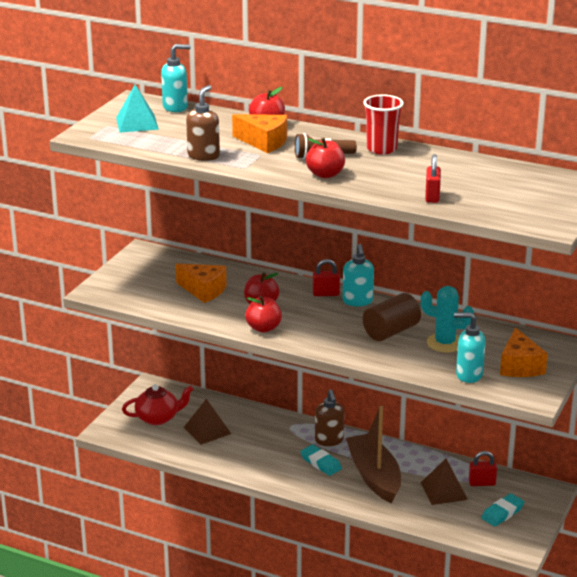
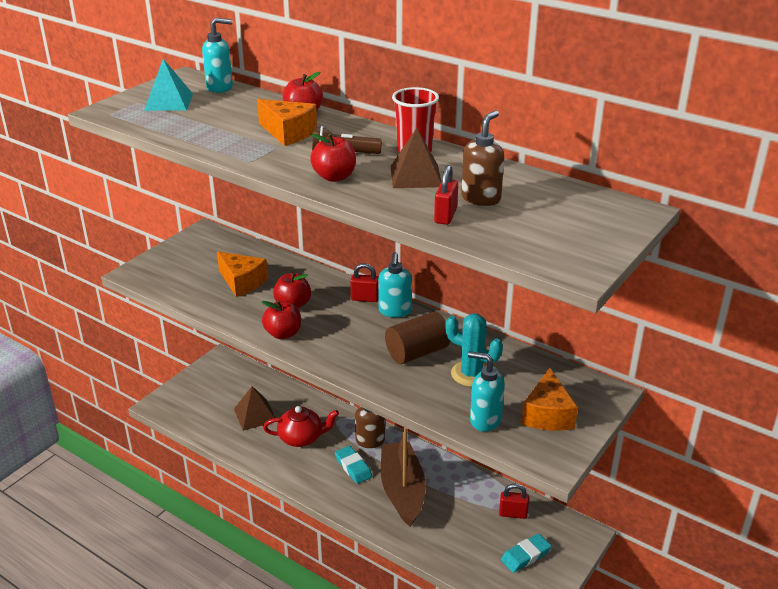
camera: 10 degrees right, 5 degrees up
(158, 418) = (214, 395): red teapot -> red teapot (302, 438)
(203, 156) = (214, 144): brown soap dispenser -> brown soap dispenser (481, 198)
(444, 491) = (470, 518): brown pyramid -> brown pyramid (416, 176)

